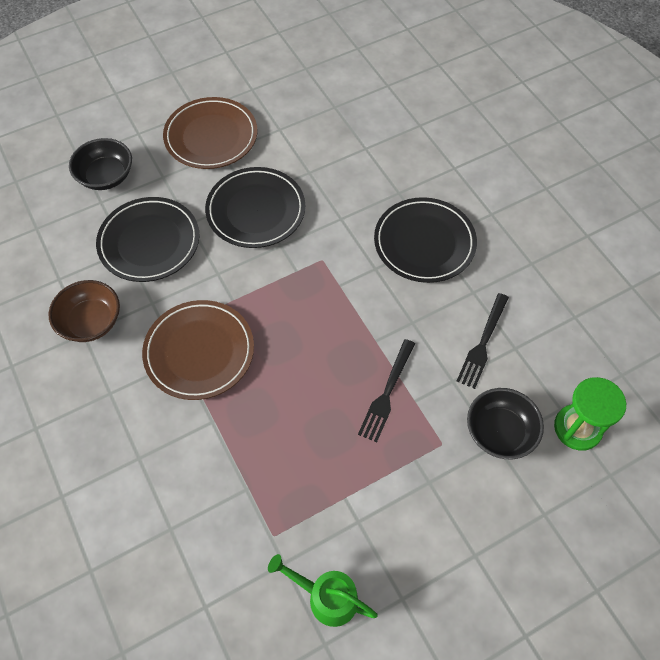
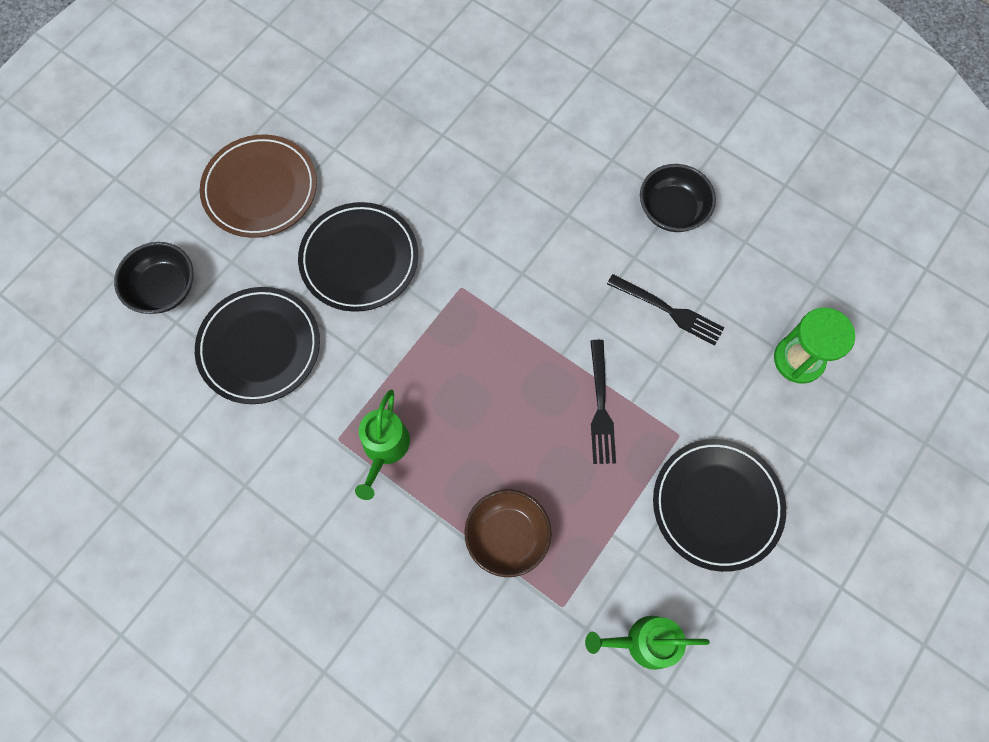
camera: 25 degrees left, 10 degrees up
(91, 322) = (245, 468): brown bowl -> brown bowl (507, 536)
(199, 352) = (384, 449): brown plate -> green watering can
(424, 243) = (558, 222): black plate -> black plate (716, 505)
(482, 344) = (670, 311): black fork -> black fork turned 60 degrees counterclockwise
(499, 432) = (728, 397): black bowl -> black bowl (672, 210)

